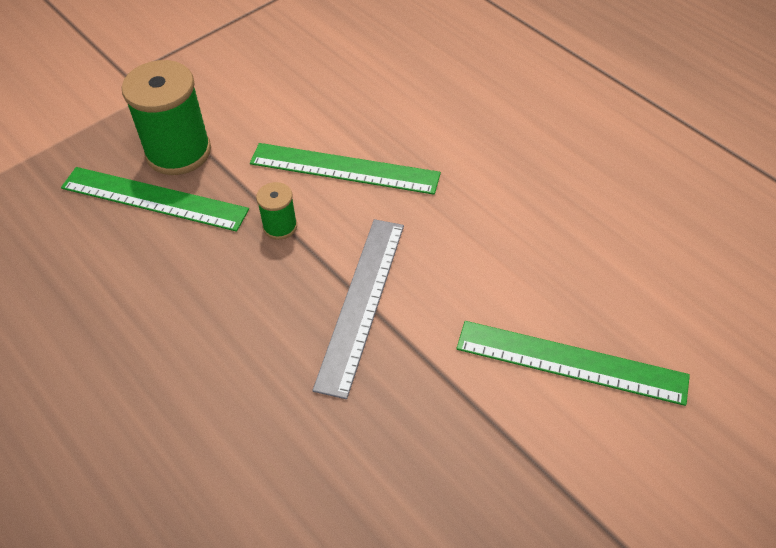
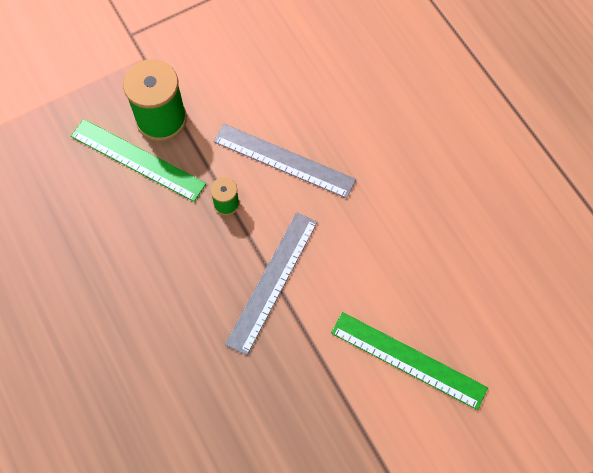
camera: 10 degrees right, 15 degrees up
(344, 168) = (284, 160): green ruler -> grey ruler

